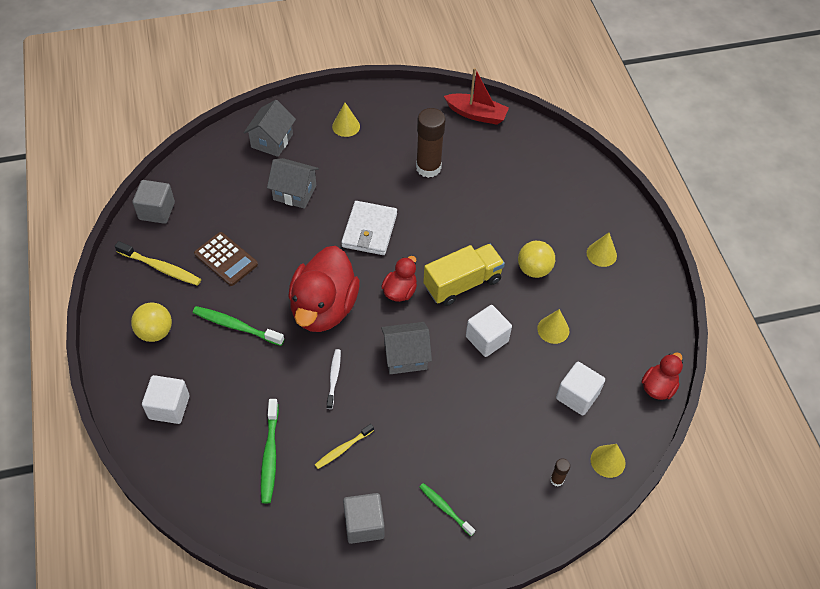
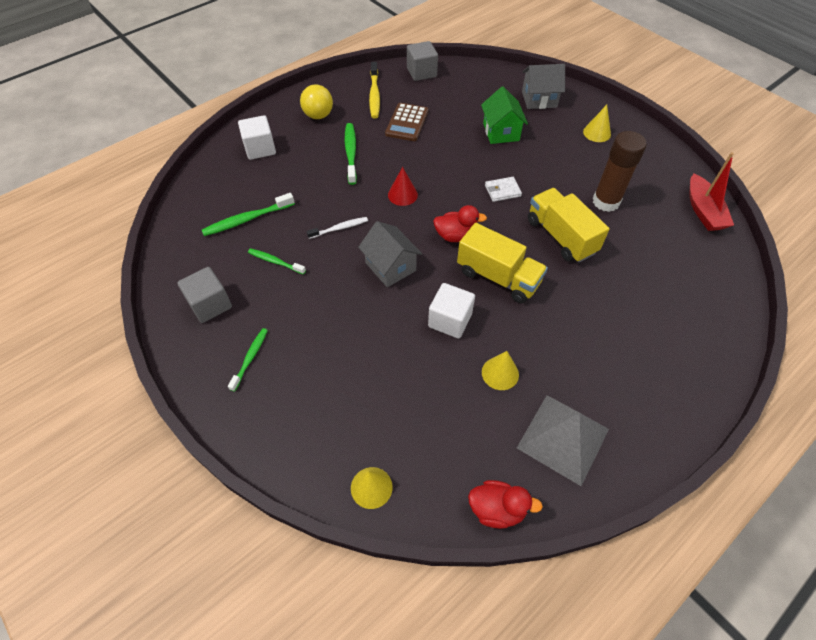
camera: 65 degrees right, 0 degrees up
(295, 192) = (501, 132): grey house -> green house
(324, 308) = (402, 195): red duck -> red cone
(343, 449) = (275, 262): yellow toothbrush -> green toothbrush
(369, 230) = (502, 191): white wallet -> white wallet, size x0.56
(446, 218) = (560, 236): none -> yellow truck
(534, 269) = (560, 328): yellow ball -> none
(557, 480) = (324, 444): brown glue stick -> none
(577, 396) = (434, 426): white cube -> none
(601, 254) = (630, 383): yellow cone -> none
(624, 319) = (563, 438): none -> grey pyramid

